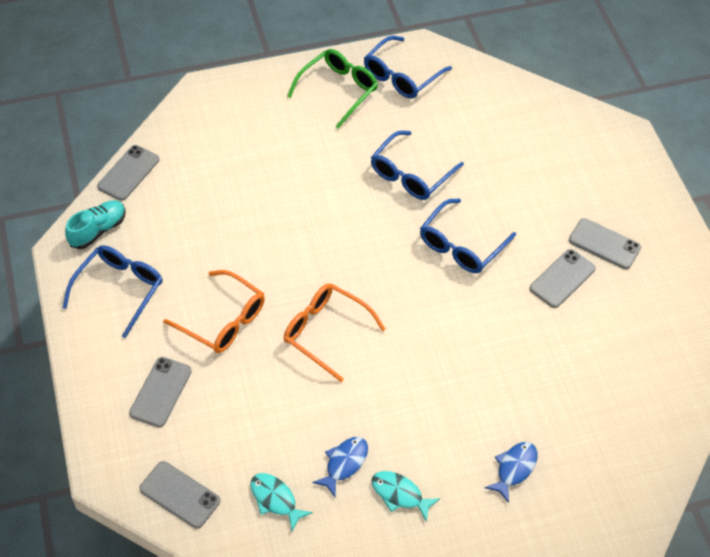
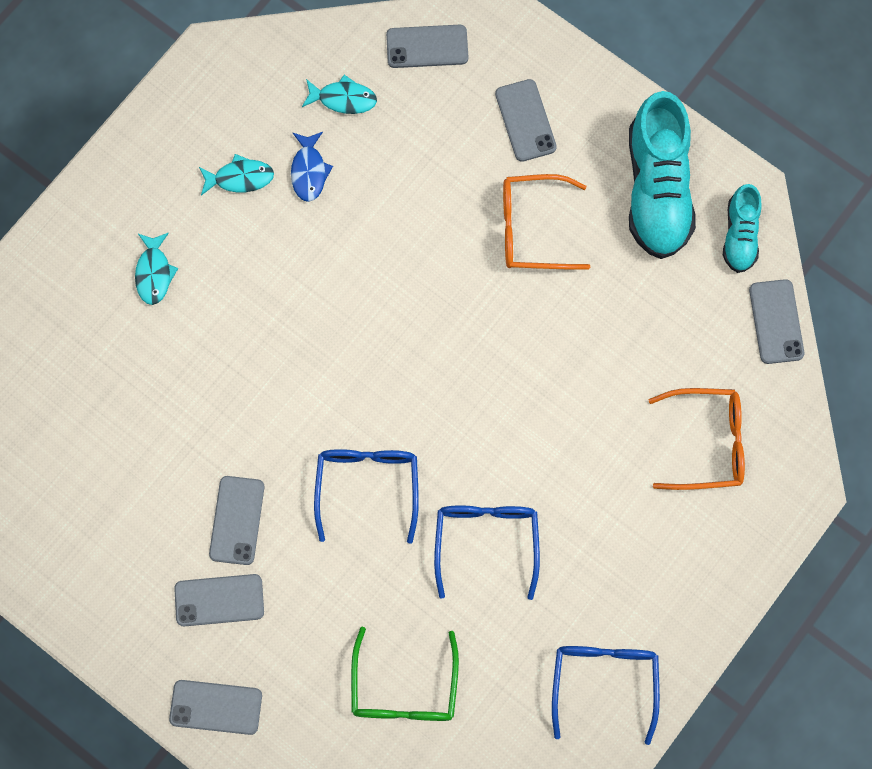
camera: 145 degrees right, 20 degrees up
(119, 290) = (657, 189): blue glasses -> turquoise shoe
(325, 332) = (426, 286): orange glasses -> orange glasses (707, 442)
(338, 90) = (657, 603): green glasses -> green glasses (404, 688)
(514, 469) = (154, 273): blue fish -> turquoise fish
(644, 193) = (216, 707): none -> grey phone

